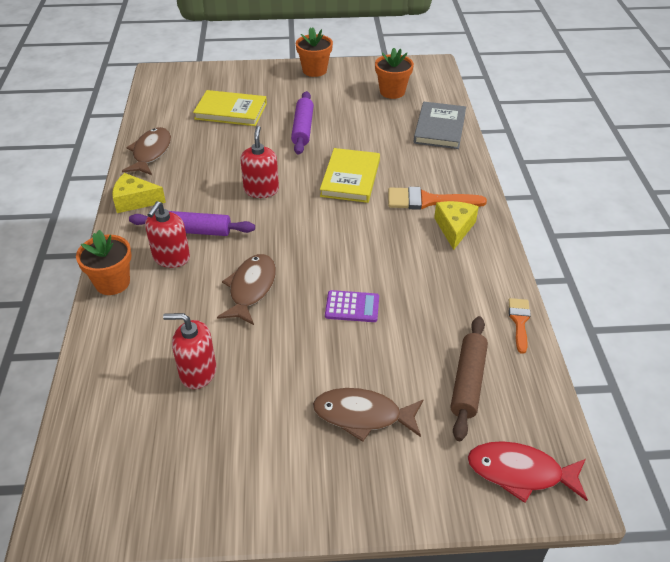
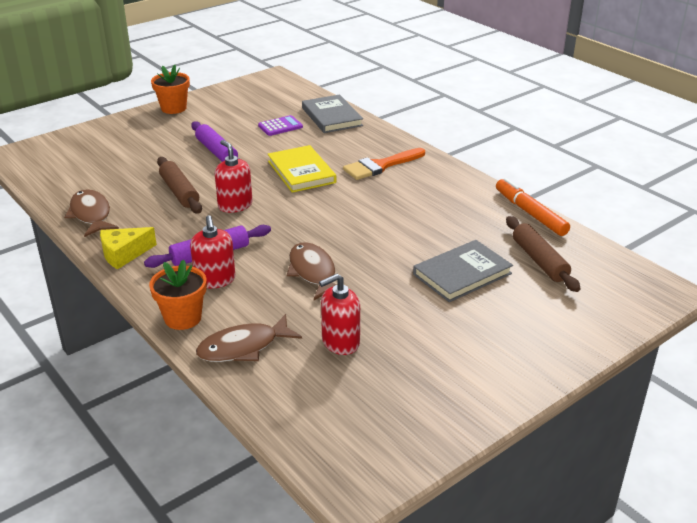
camera: 35 degrees left, 10 degrees down
(231, 111) = (131, 160): yellow book -> none
(233, 158) = (179, 192): none -> brown rolling pin
(352, 307) = (407, 251): purple calculator -> purple calculator (280, 126)
(363, 415) = (495, 311): brown fish -> brown fish (243, 347)
(376, 357) = (462, 274): none -> grey book
(392, 92) = (262, 104): orange flower pot -> none
(454, 228) = (421, 176): yellow cheese -> none
(519, 321) = (530, 213): orange brush -> orange marker
(520, 473) = (628, 294): red fish -> none

